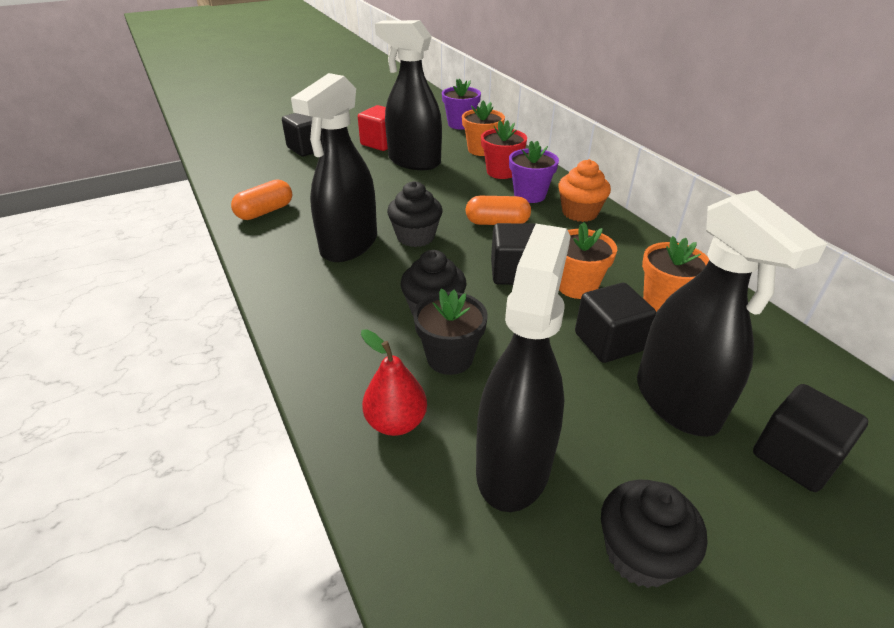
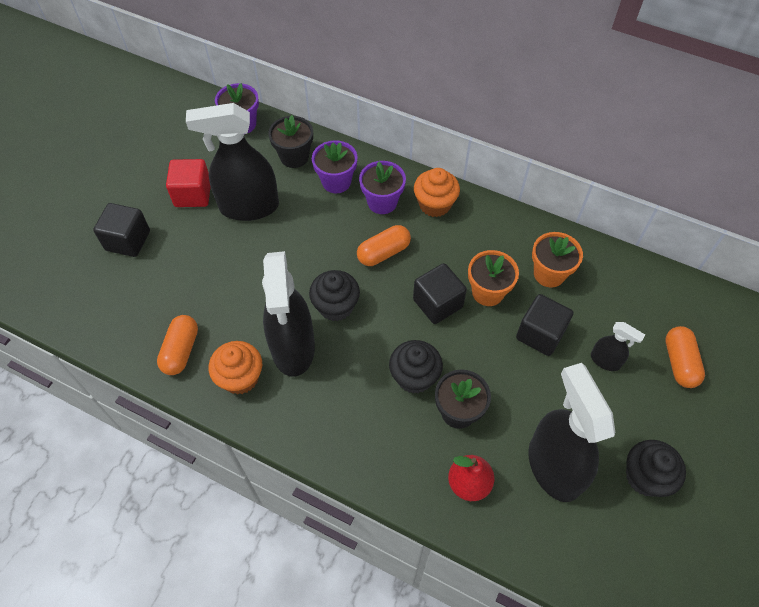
camera: 35 degrees left, 20 degrees up
(285, 244) = (240, 377): none -> orange cupcake
(481, 150) = (294, 157): orange flower pot -> black flower pot
(501, 172) = (336, 182): red flower pot -> purple flower pot
(677, 402) = (605, 361): black spray bottle -> black spray bottle, size x0.47
(794, 457) = (679, 362): black cube -> orange capsule

